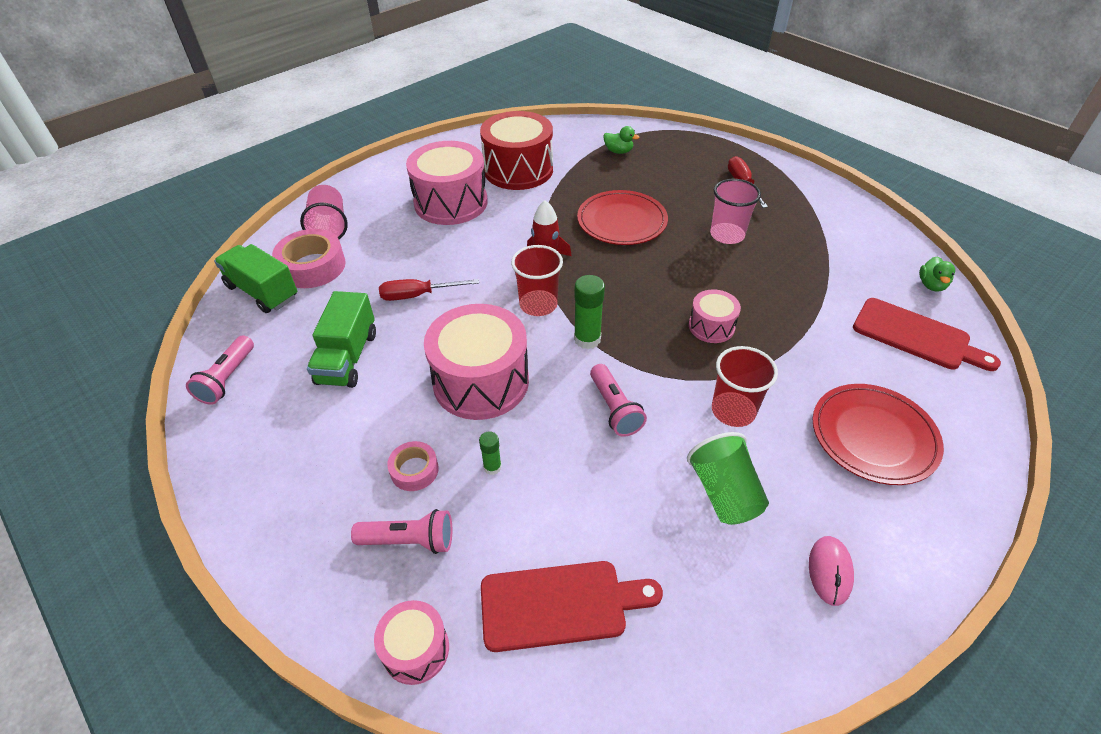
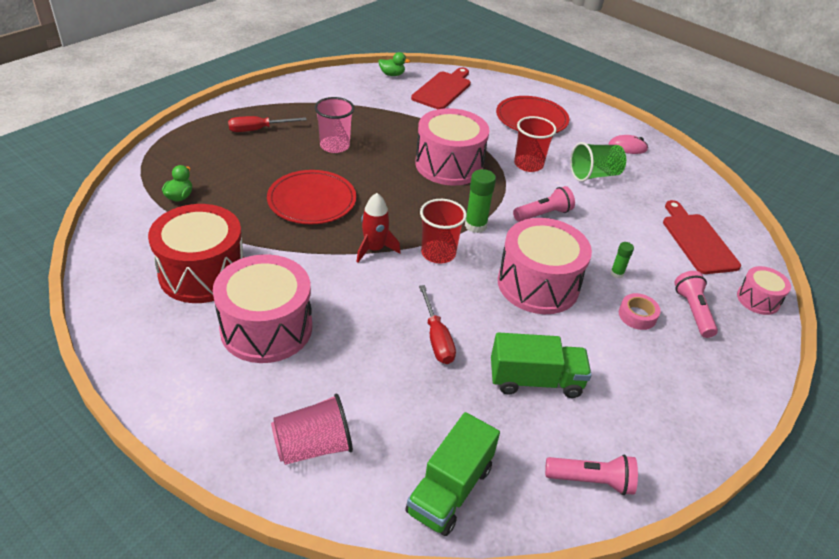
camera: 100 degrees left, 5 degrees down
(312, 266) = (396, 446): pink tape -> none
(711, 326) = (449, 165): pink drum -> pink drum, size x1.96

